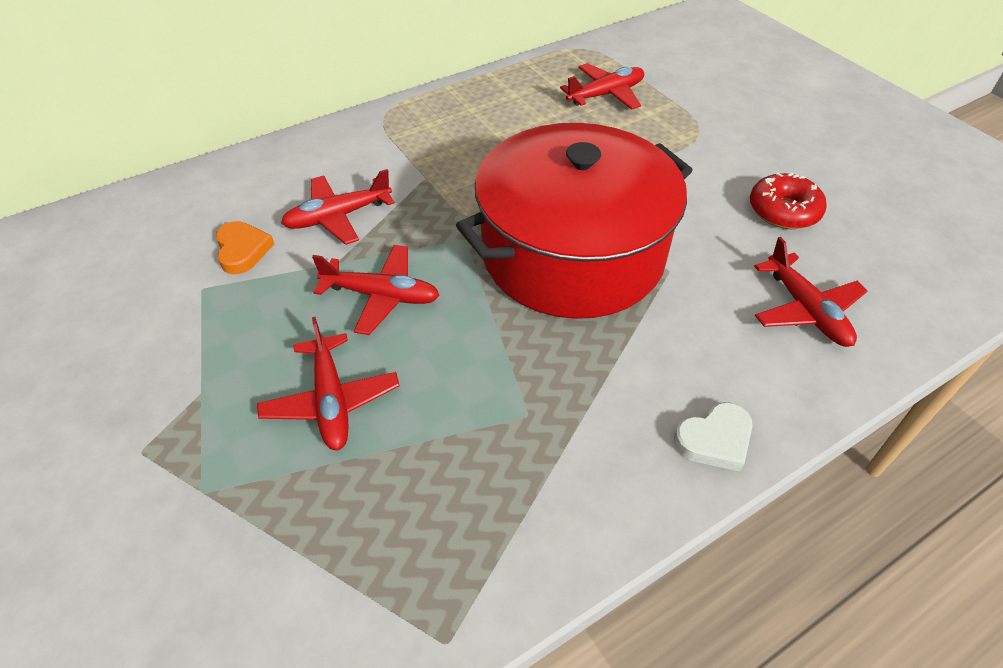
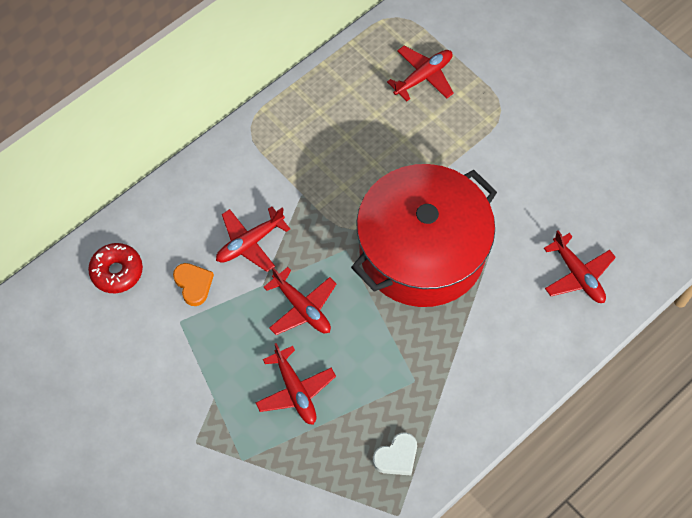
camera: 10 degrees left, 15 degrees up
(381, 296) = (302, 308): red plane -> red plane turned 45 degrees clockwise
(714, 440) = (524, 379): white heart -> white heart (396, 457)
(783, 211) = (564, 187): red donut -> red donut (117, 271)

